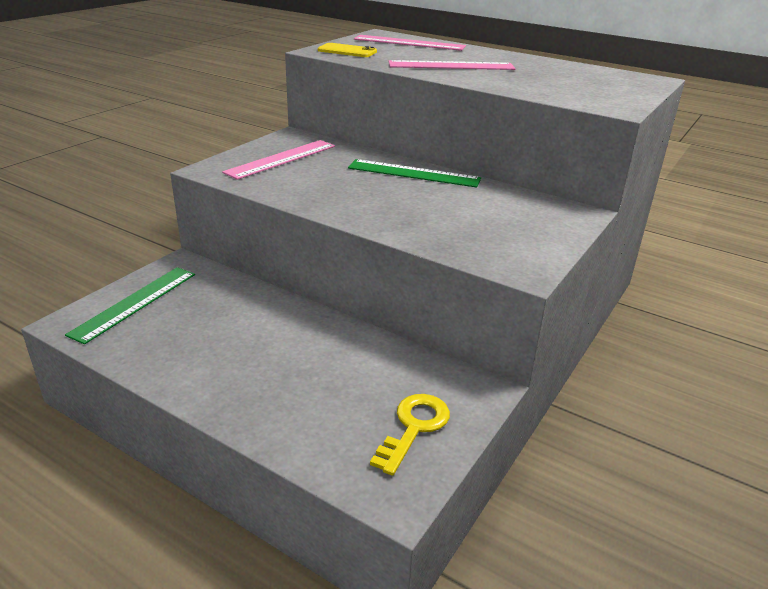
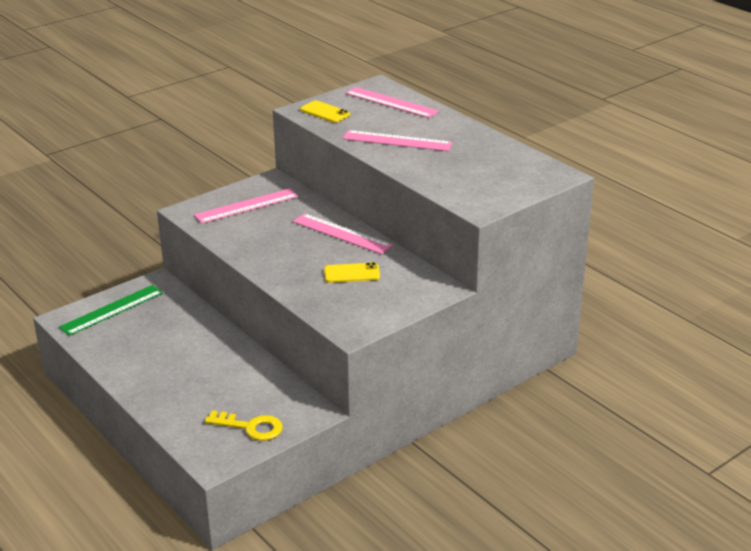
camera: 20 degrees right, 0 degrees up
(413, 173) = (342, 233): green ruler -> pink ruler
(414, 428) = (250, 427): yellow key -> yellow key turned 60 degrees clockwise
(462, 209) = (352, 273): none -> yellow phone

